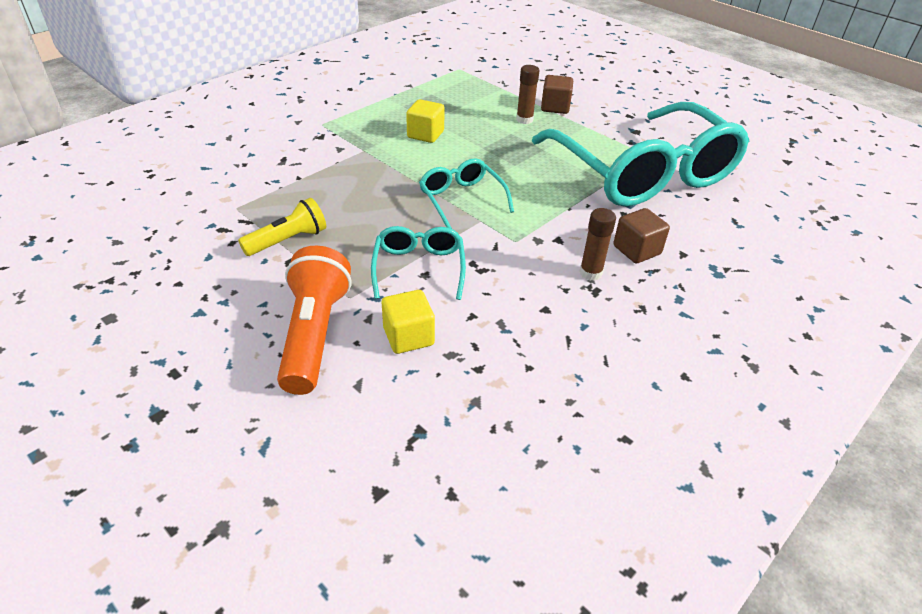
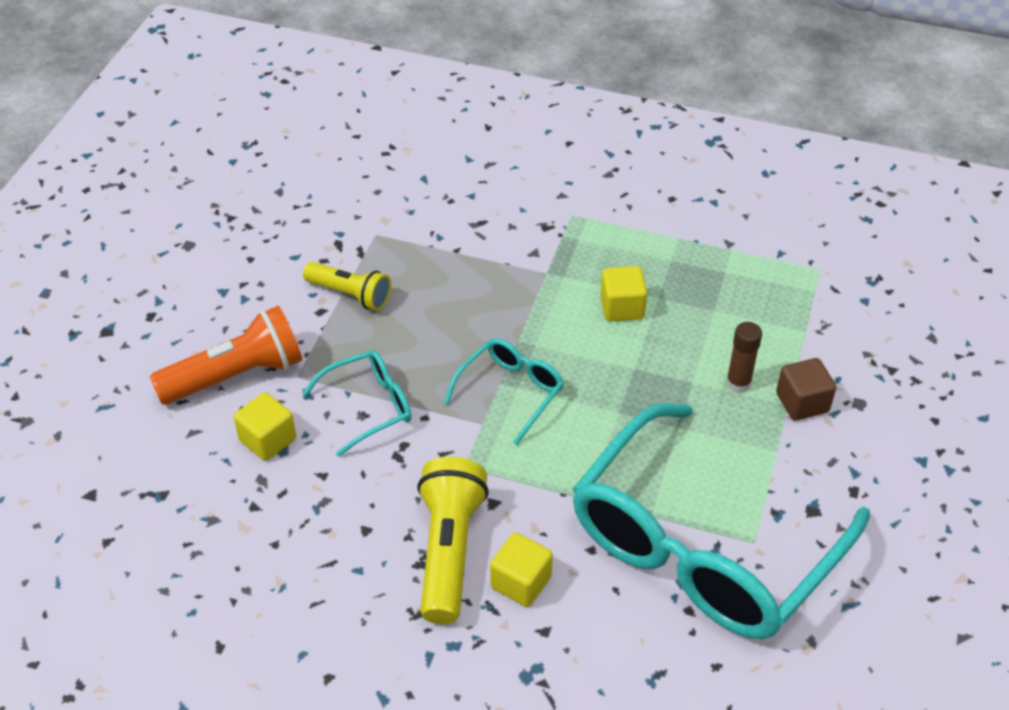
camera: 65 degrees right, 5 degrees up
(590, 273) = (449, 550): brown glue stick -> yellow flashlight
(636, 250) = (521, 582): brown cube -> yellow cube

